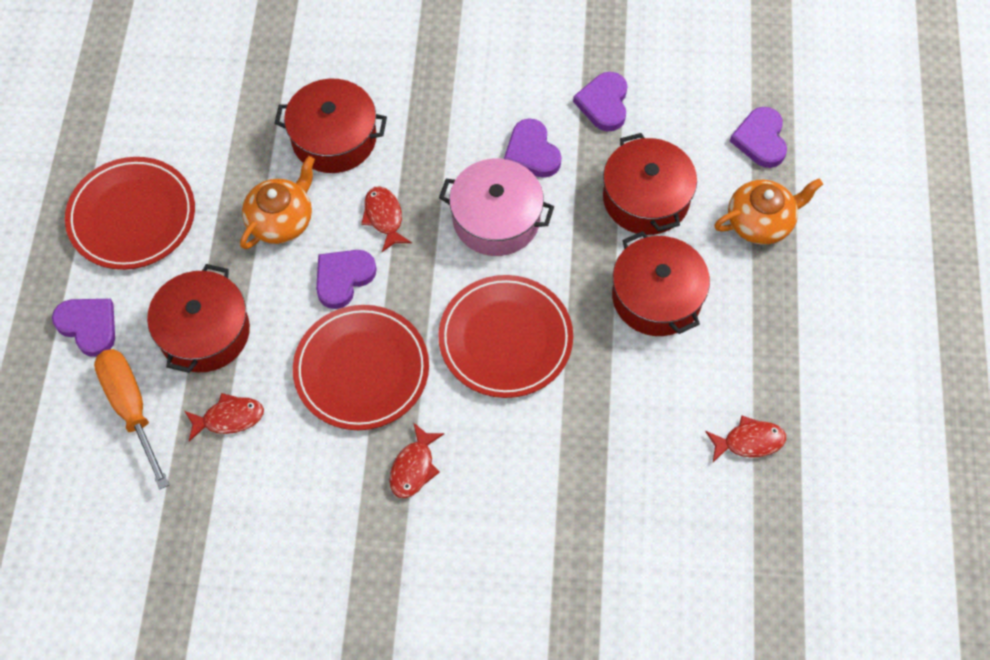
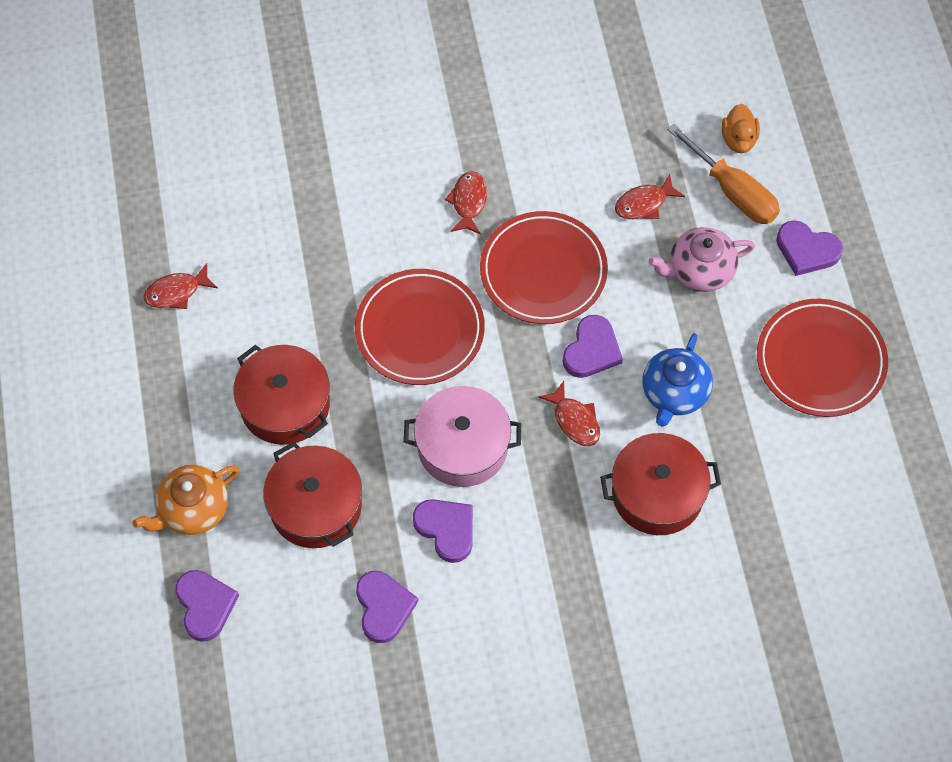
camera: 165 degrees right, 0 degrees up
(96, 467) = (738, 139): none -> orange duck
(204, 332) = (699, 270): red pot -> pink teapot
(281, 220) = (674, 392): orange teapot -> blue teapot

